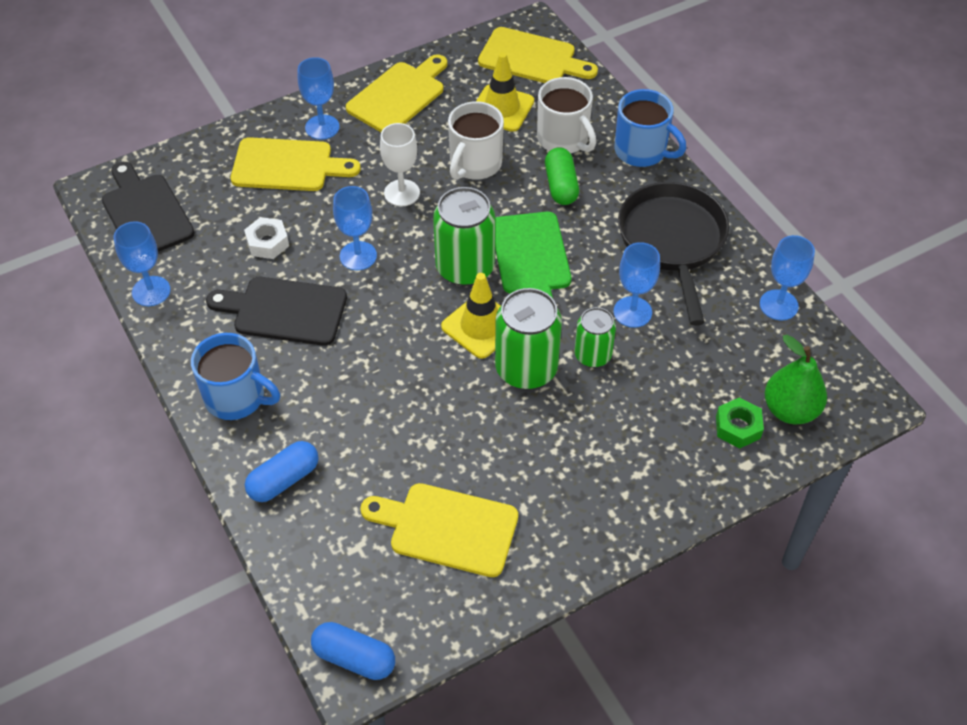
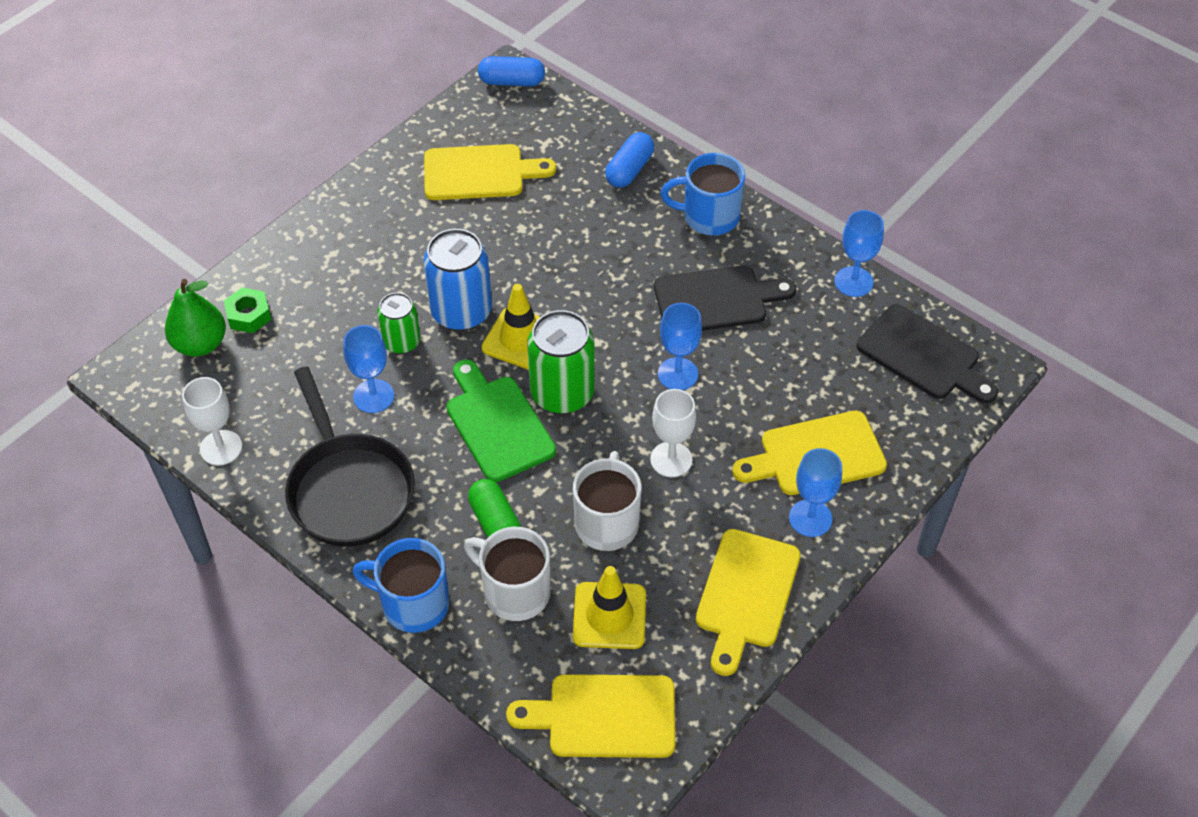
camera: 160 degrees right, 0 degrees up
(267, 243) = (777, 361): white nut -> none
(526, 369) = (461, 312): green can -> blue can
(778, 305) = (221, 448): blue goblet -> white goblet

